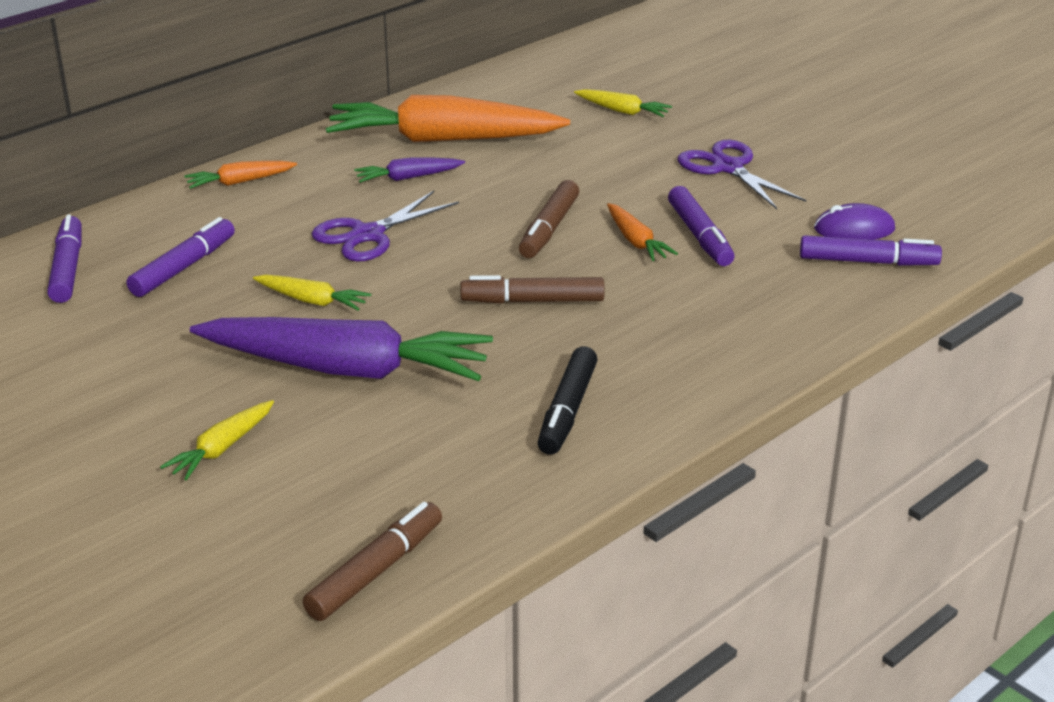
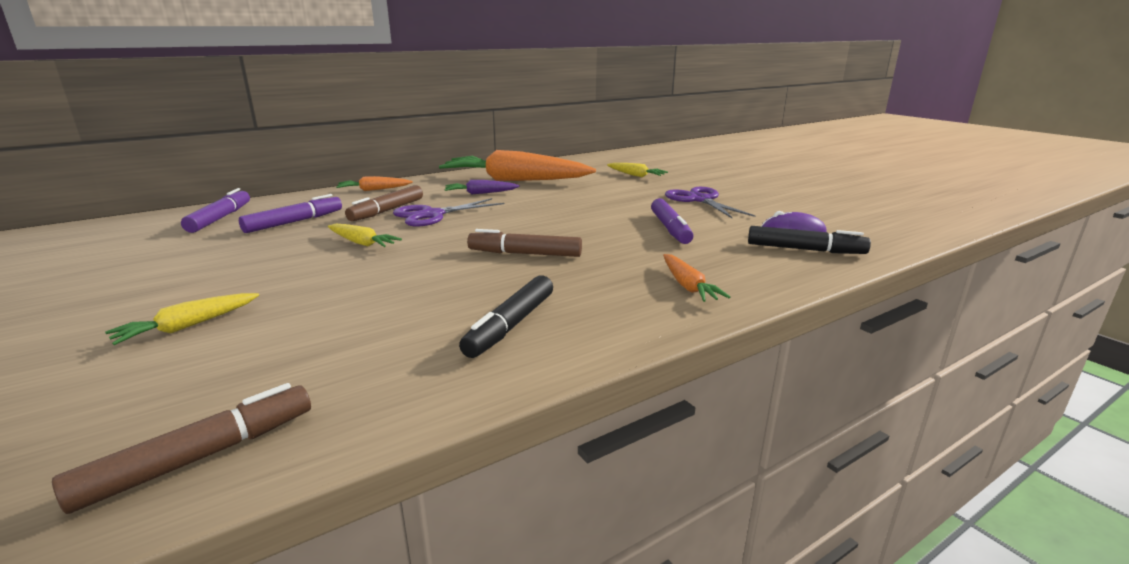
camera: 10 degrees right, 10 degrees down
(346, 369) = (347, 282): purple carrot -> none
(549, 229) = (560, 219): brown marker -> brown marker (387, 211)
(636, 241) = (621, 228): orange carrot -> orange carrot (688, 286)
(868, 262) = (805, 250): purple marker -> black marker

